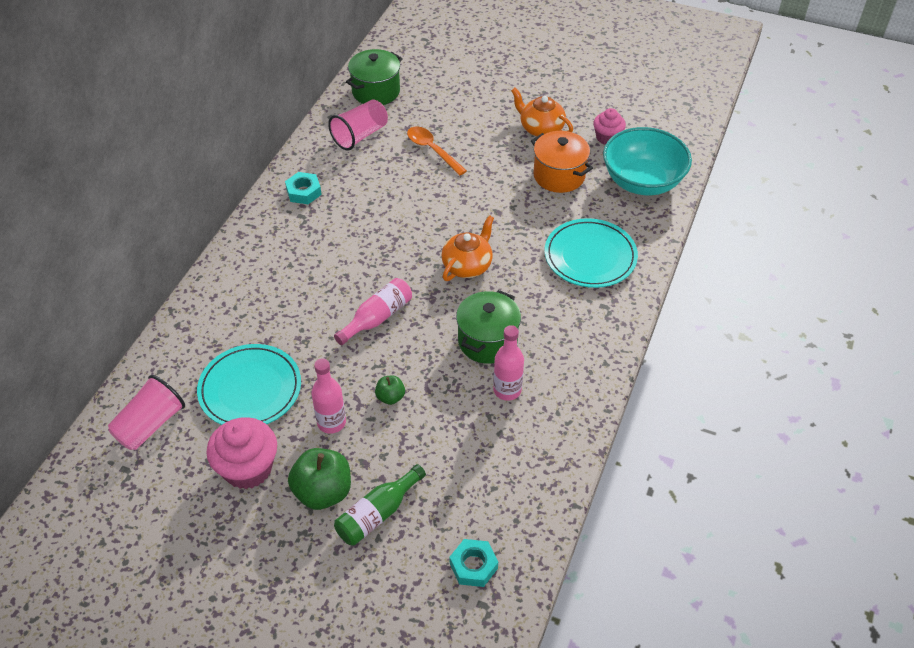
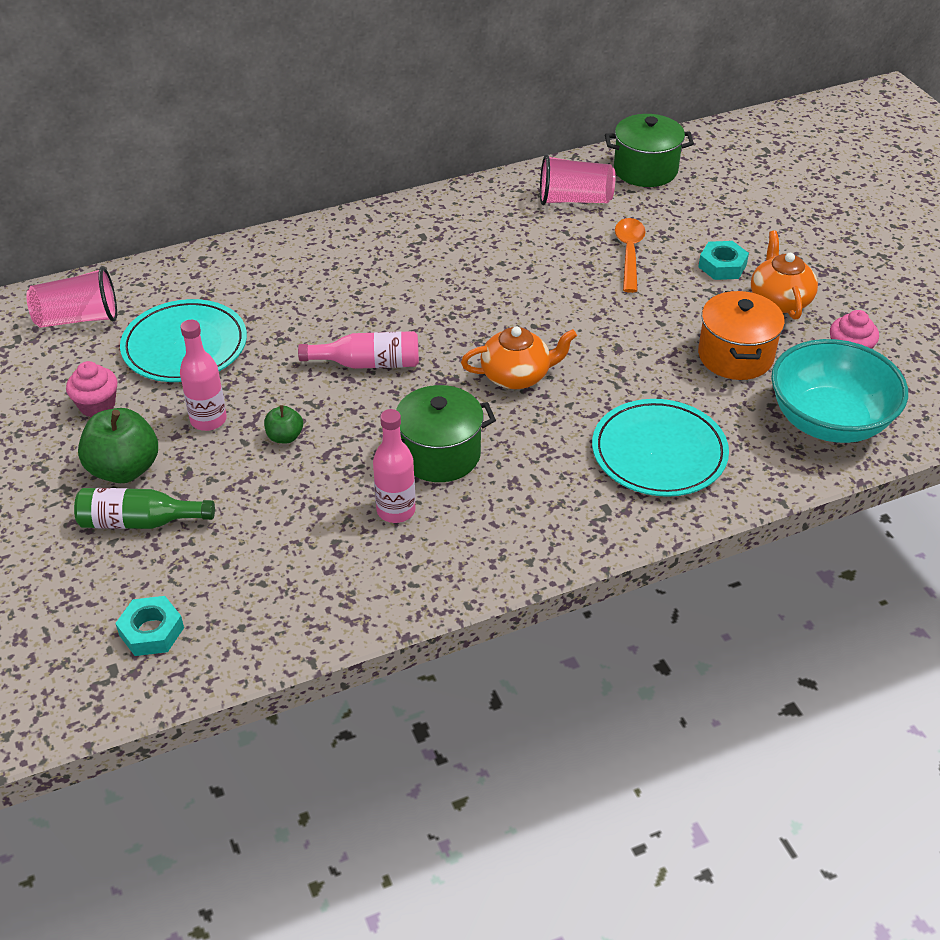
camera: 45 degrees right, 5 degrees down
(248, 468) = (97, 405): pink cupcake -> pink cupcake, size x0.61
(304, 192) = (453, 217): turquoise nut -> turquoise nut (722, 266)

